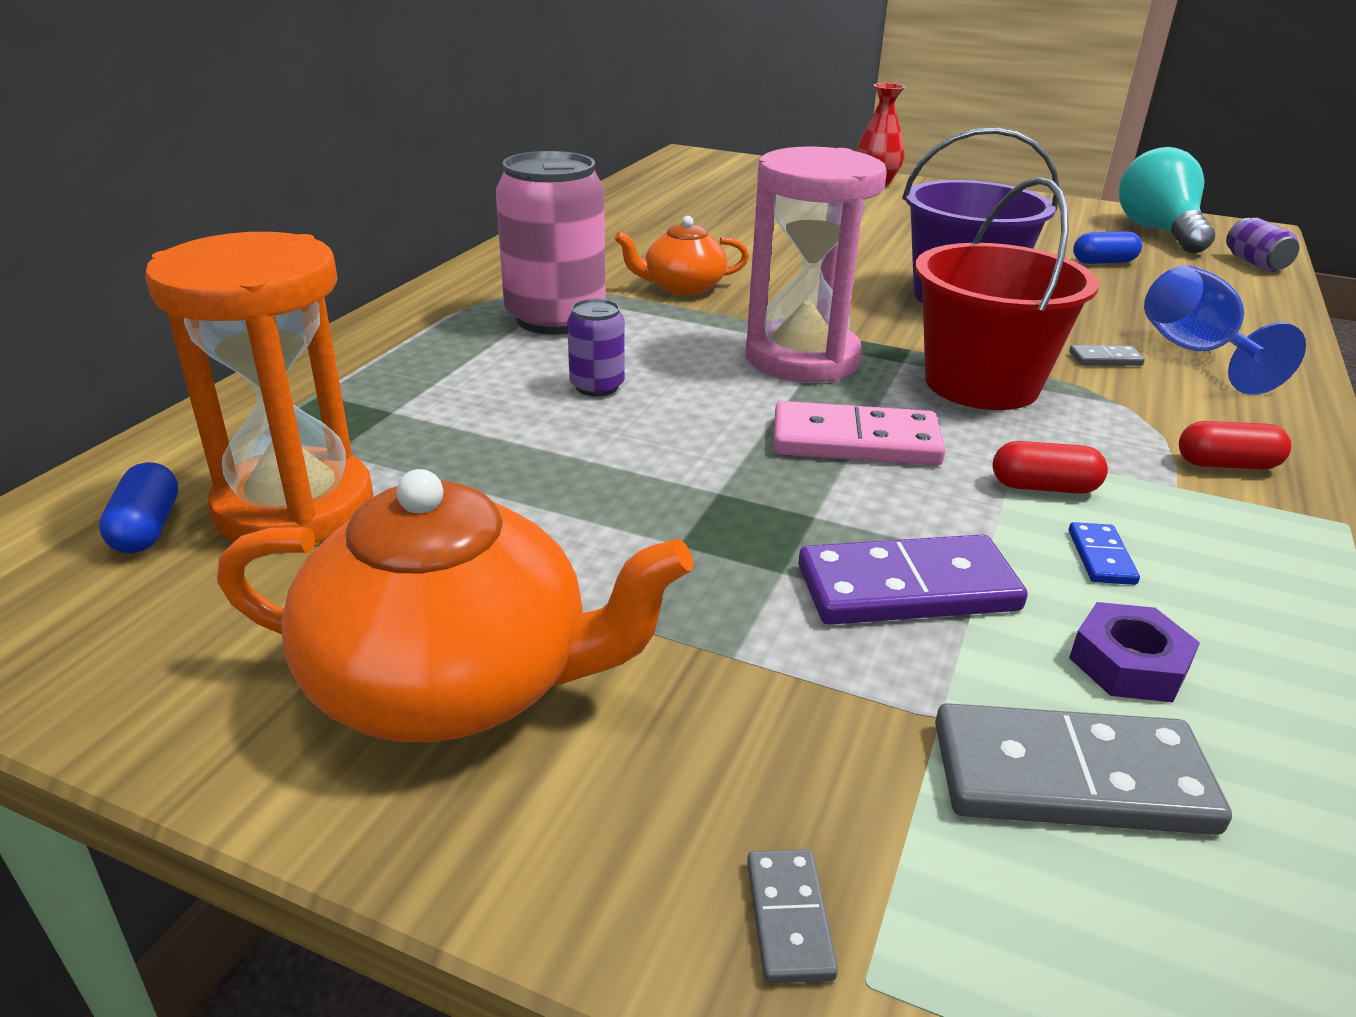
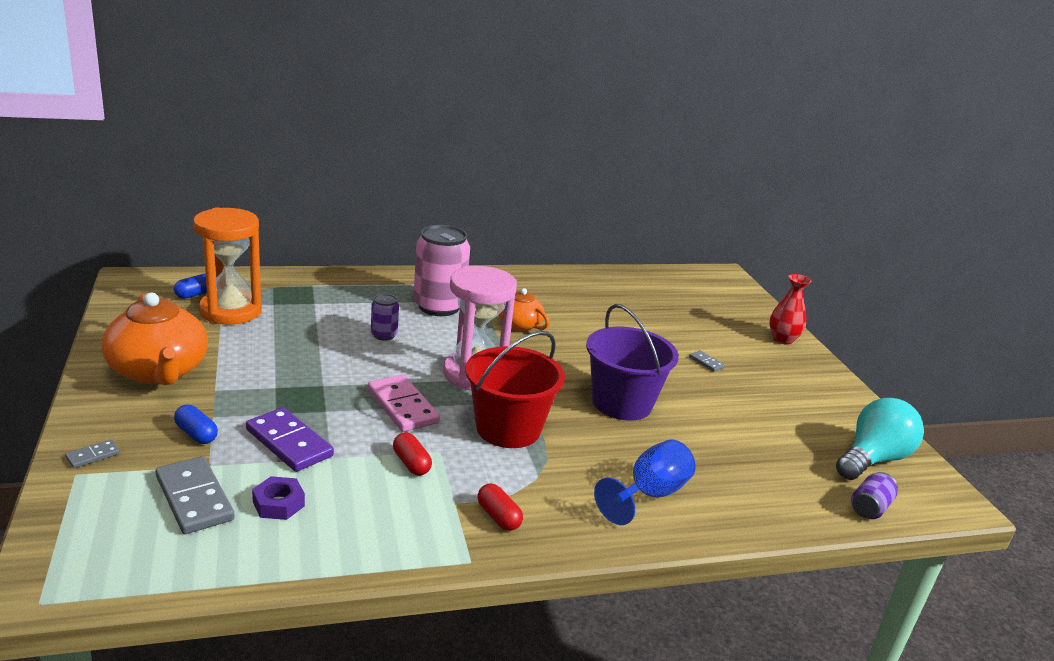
camera: 50 degrees right, 5 degrees down
(1101, 557) = (360, 487): blue domino -> none
(1103, 262) = (765, 444): blue capsule -> blue capsule (196, 434)
(1105, 359) = (594, 463): grey domino -> grey domino (706, 362)

